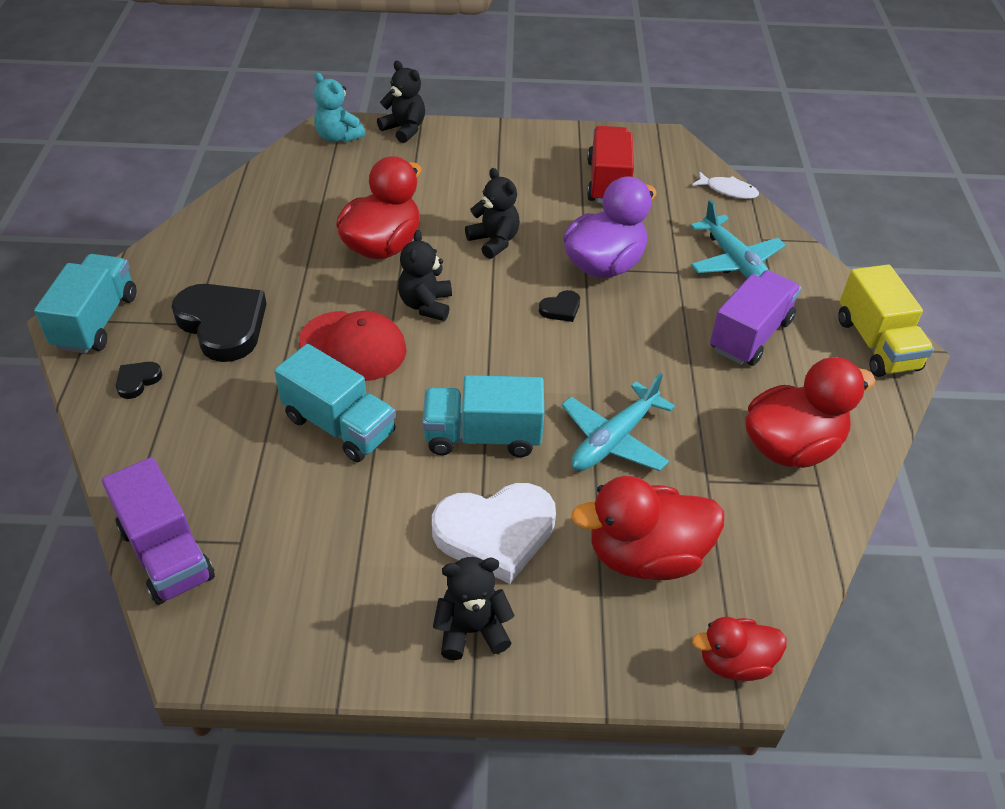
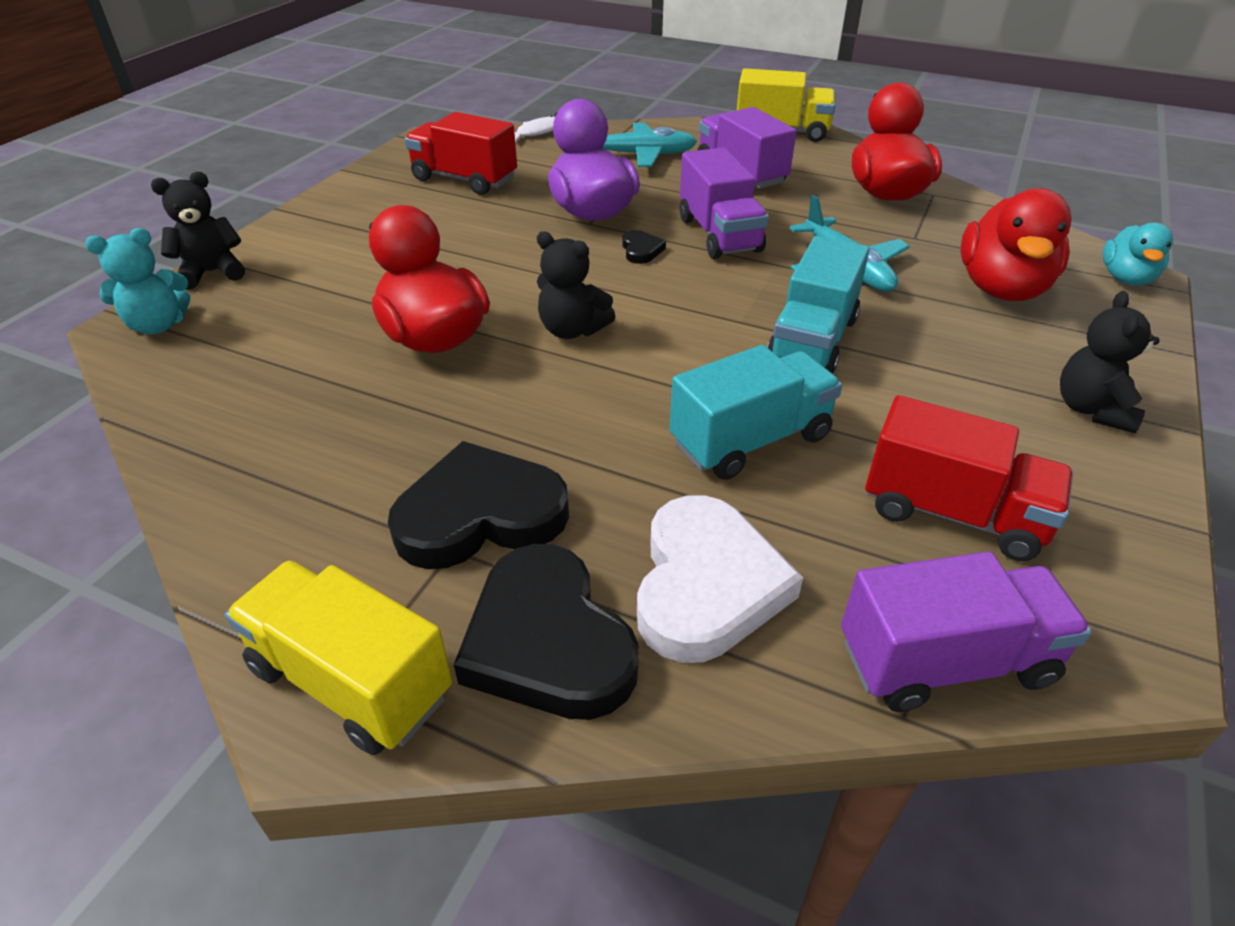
camera: 65 degrees left, 5 degrees down
(96, 321) = (351, 680): turquoise truck -> yellow truck
(137, 381) = (548, 641): black heart -> black heart, size x2.29
(303, 545) = (953, 513): none -> red truck
(353, 346) = (609, 400): red cap -> none
(494, 241) = (497, 262): black teddy bear -> none
(495, 533) = (958, 364): white heart -> white heart (707, 585)
(618, 347) = (719, 234): none -> purple truck
(734, 662) = (1126, 278): red duck -> turquoise duck

